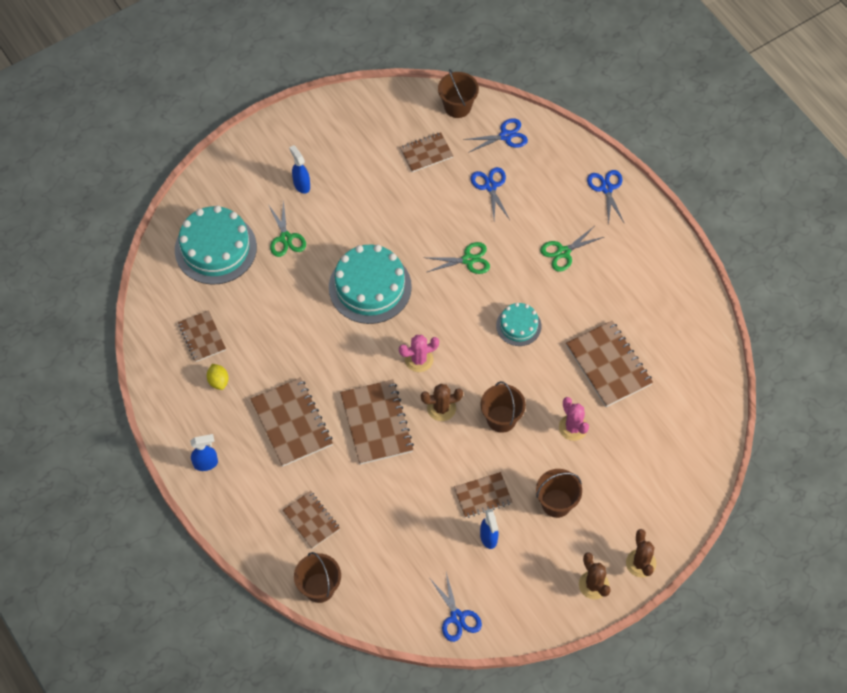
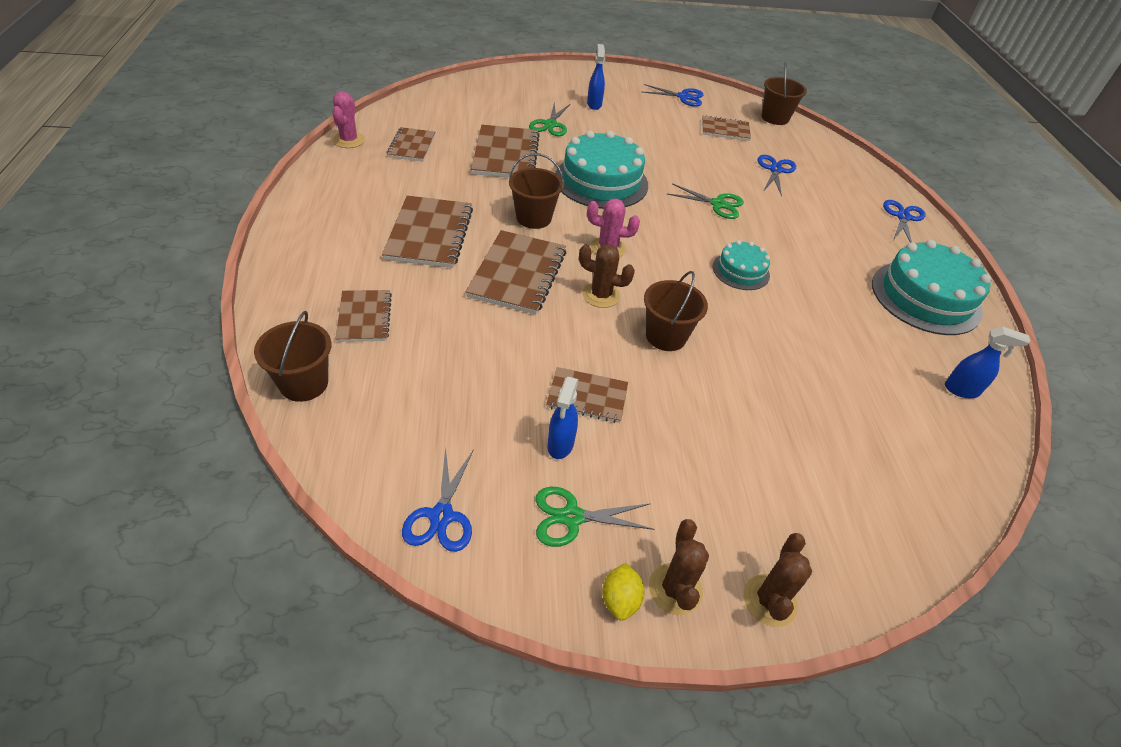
camera: 25 degrees right, 15 degrees down
(206, 463) = (312, 223): blue spray bottle -> blue spray bottle (961, 390)
(215, 248) = (483, 106): turquoise cake -> turquoise cake (925, 297)
(218, 381) = (393, 177): yellow lemon -> yellow lemon (620, 600)
(506, 136) = (811, 148): blue scissors -> blue scissors (683, 97)
(556, 503) = (681, 454): brown bucket -> brown bucket (533, 218)
(563, 252) = (828, 240): green scissors -> green scissors (571, 517)
(573, 427) = (753, 386): pink cactus -> pink cactus (349, 140)
(608, 365) = (834, 350): brown notebook -> brown notebook (505, 154)

